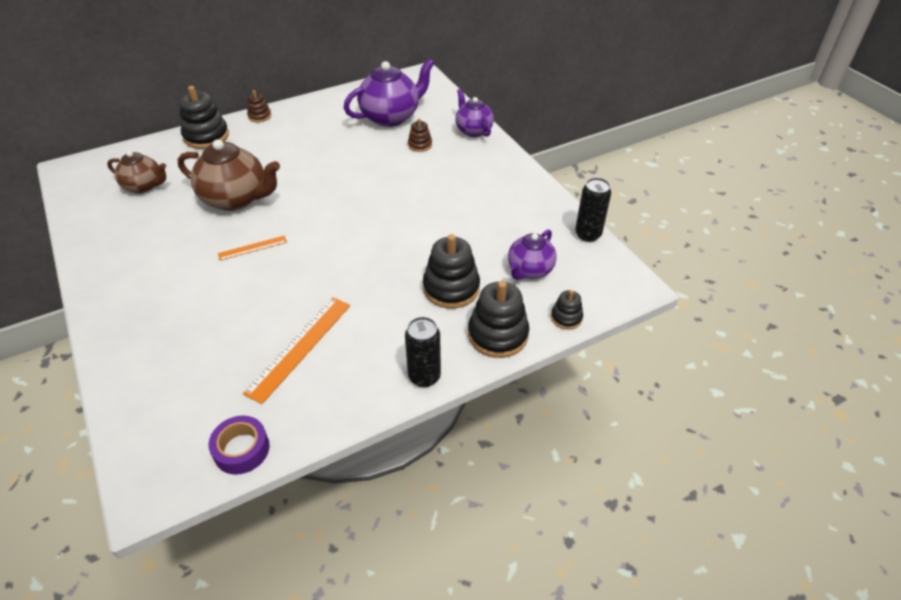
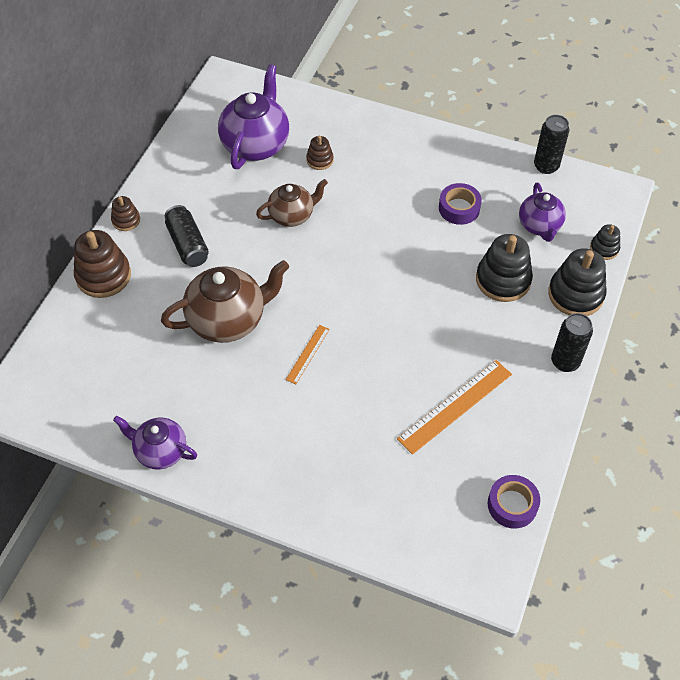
camera: 40 degrees left, 10 degrees up
(144, 186) = (120, 366): brown teapot -> brown teapot (292, 215)
(206, 136) = (103, 276): black stacking toy -> brown stacking toy
(274, 146) = (188, 244): none -> black can
(299, 347) = (455, 406): orange ruler -> orange ruler turned 60 degrees clockwise
(473, 130) = (347, 116): purple teapot -> purple teapot (160, 451)
(479, 223) = (459, 208): none -> purple tape

